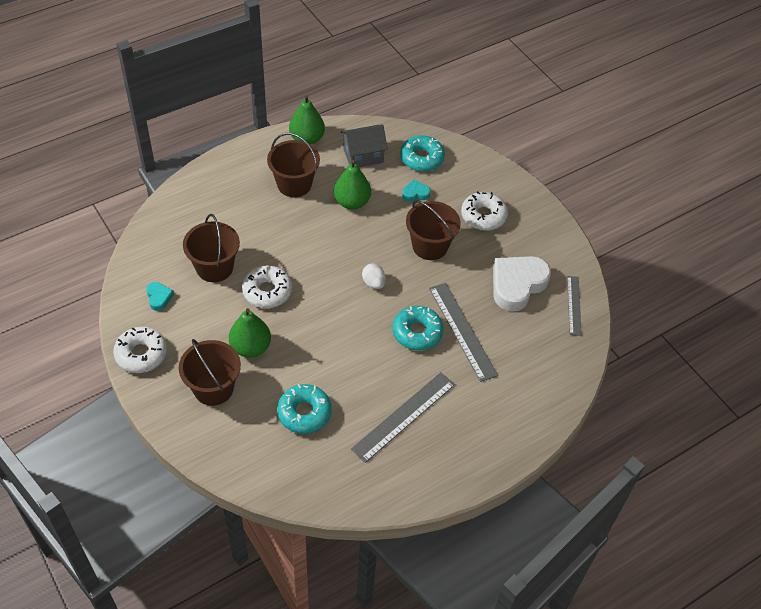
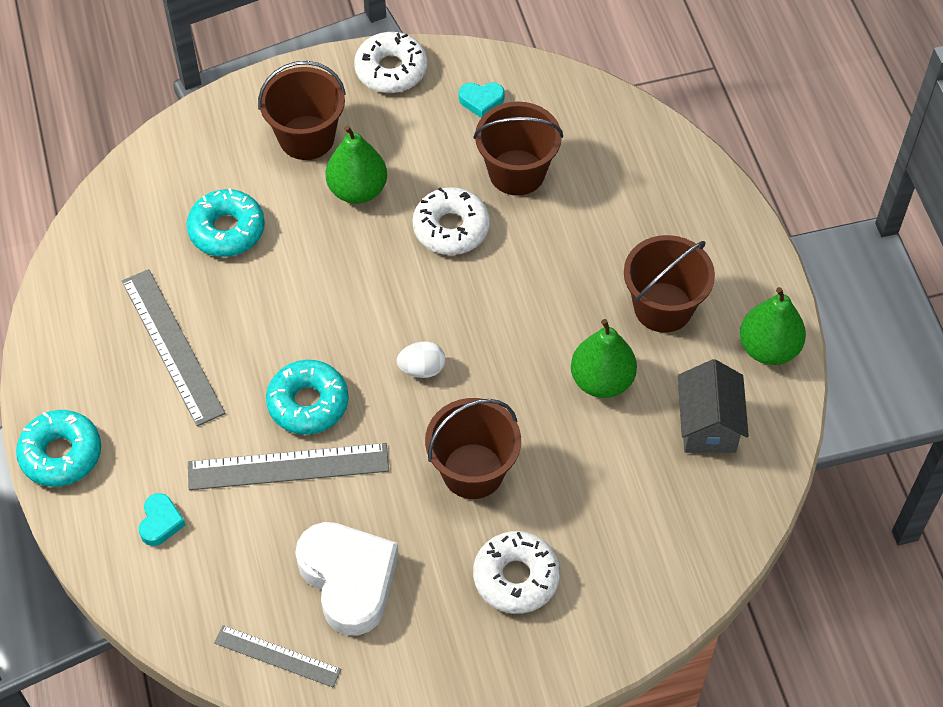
camera: 110 degrees right, 5 degrees up
(415, 193) = (597, 483): turquoise heart -> turquoise heart (160, 522)
(421, 158) = (681, 518): turquoise donut -> turquoise donut (61, 454)

